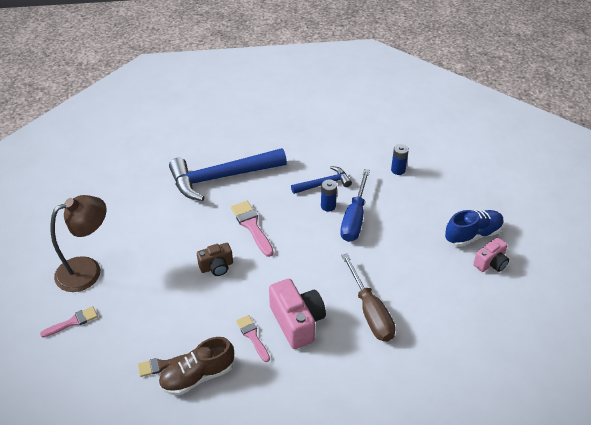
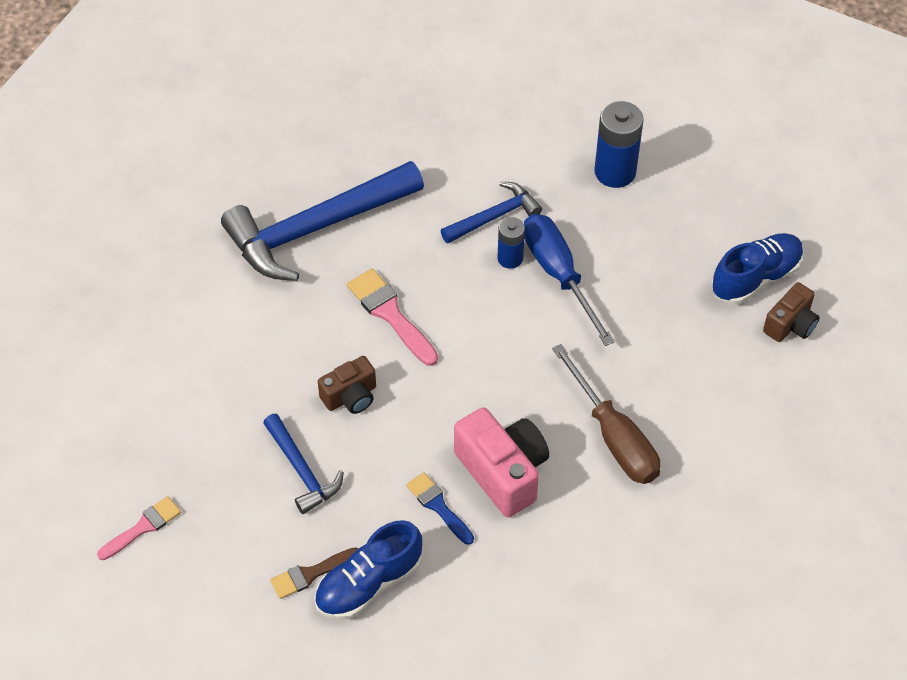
camera: 10 degrees left, 10 degrees up
(88, 270) = (138, 435): brown lamp -> none
(176, 303) = (302, 470): none -> blue hammer
(197, 376) = (369, 583): brown shoe -> blue shoe
(252, 336) = (438, 506): pink brush -> blue brush
(354, 218) = (558, 274): blue screwdriver -> blue screwdriver turned 150 degrees clockwise
(398, 170) = (615, 172): blue battery -> blue battery, size x1.67
(490, 263) = (790, 324): pink camera -> brown camera

